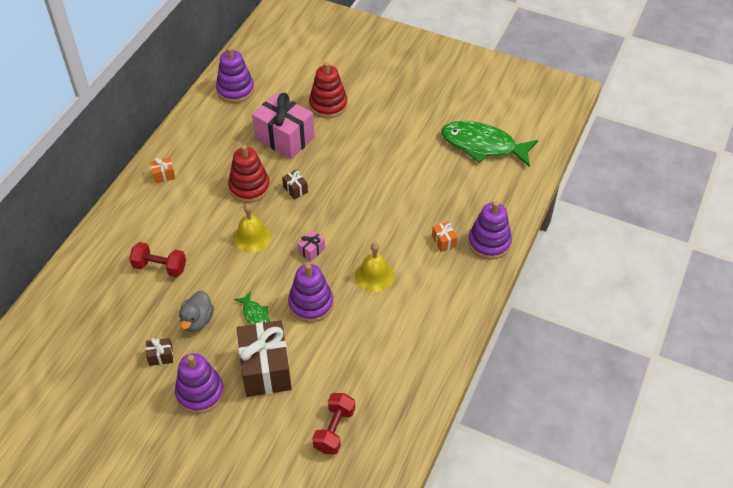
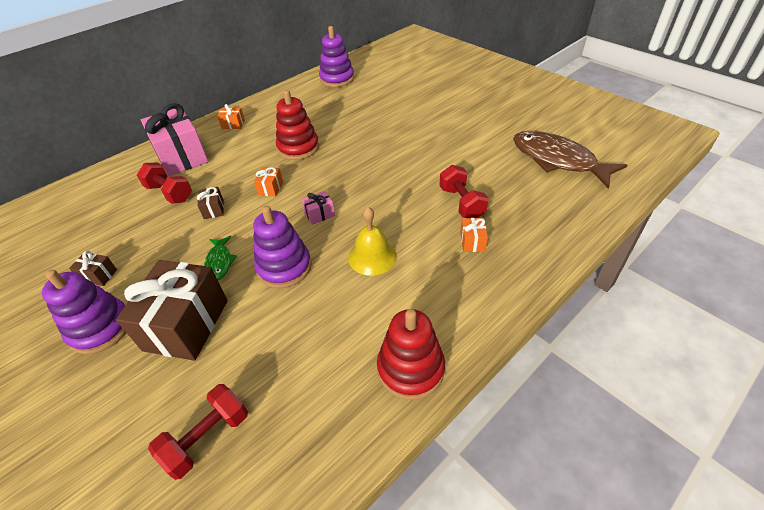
camera: 25 degrees right, 5 degrees down
(197, 320) = (161, 250): grey duck -> none
(252, 237) = (270, 188): yellow bell -> orange gift
(284, 138) = (356, 118): pink gift -> pink gift (182, 157)
(295, 189) = (339, 158): brown gift -> brown gift (213, 209)
(328, 105) = (411, 101): red stacking toy -> red stacking toy (410, 368)
(422, 208) = (461, 203): none -> red dumbbell
(483, 145) = (557, 160): green fish -> brown fish
(489, 242) = (529, 257): purple stacking toy -> none

